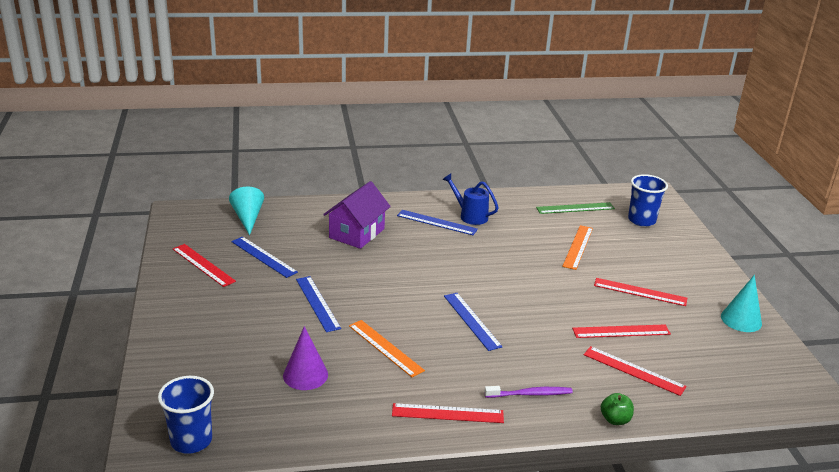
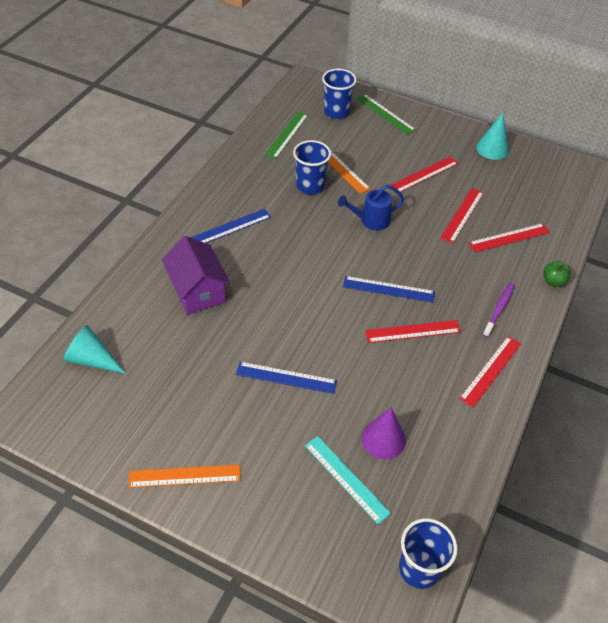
camera: 55 degrees left, 20 degrees up
(203, 265) = (147, 437): red ruler -> red ruler (413, 331)
(248, 369) = (346, 478): none -> turquoise ruler
(263, 257) = (175, 381): blue ruler -> none
(385, 347) = (384, 364): orange ruler -> orange ruler (184, 476)
(470, 215) = (239, 201): blue watering can -> blue watering can (370, 221)
(534, 240) = (310, 186): none -> blue cup
(682, 244) = (385, 114): none -> green ruler

